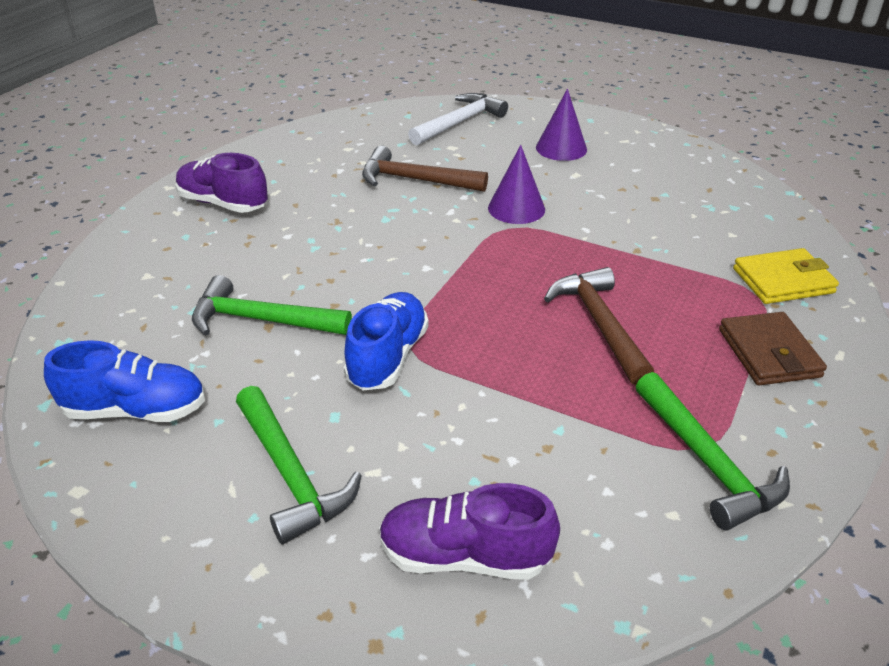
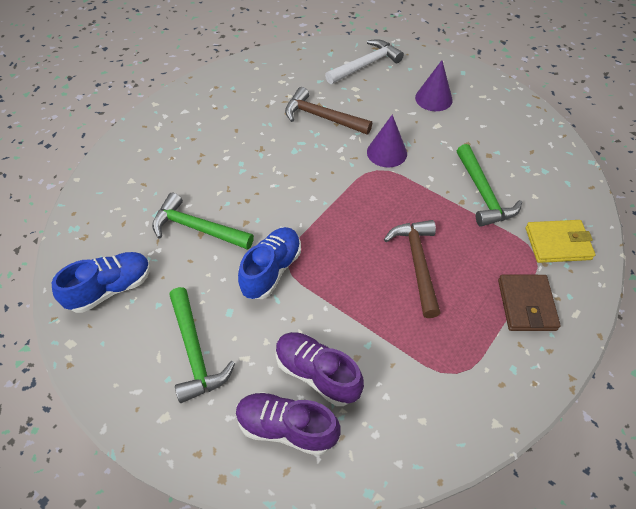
camera: 10 degrees right, 15 degrees up
(136, 410) = (110, 289): blue shoe -> blue shoe turned 45 degrees counterclockwise
(223, 204) = (188, 123): purple shoe -> purple shoe (317, 374)
(707, 462) = (456, 386): green hammer -> green hammer (483, 194)

